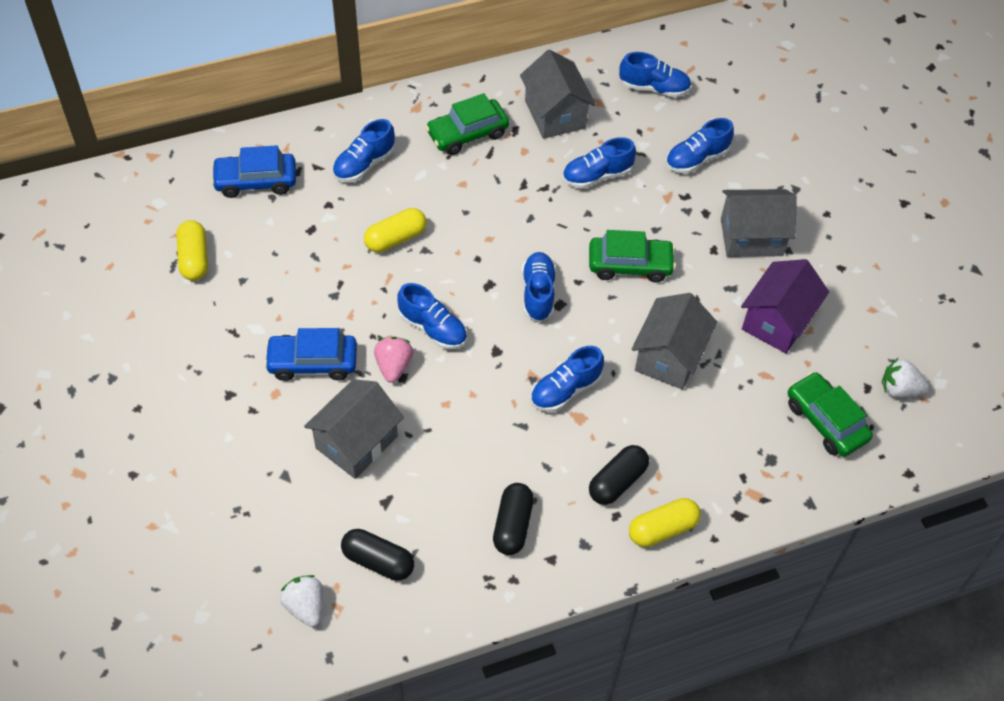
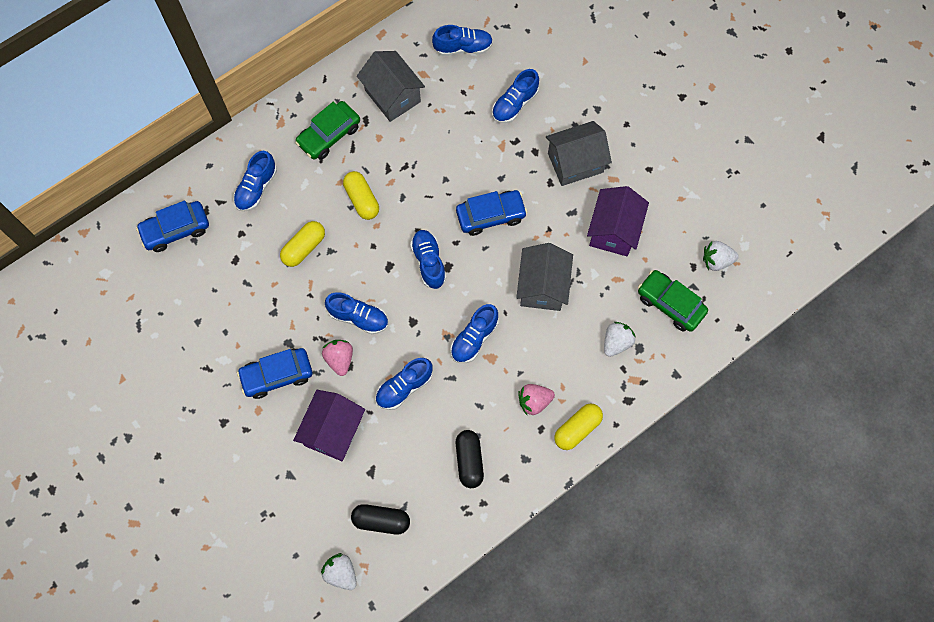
camera: 15 degrees left, 15 degrees up
(194, 258) = (152, 314): yellow capsule -> yellow capsule (362, 200)
(356, 442) = (333, 431): grey house -> purple house
(597, 175) = (442, 143): blue shoe -> blue shoe (404, 387)
(617, 481) = (534, 401): black capsule -> pink strawberry
(630, 265) = (491, 215): green car -> blue car
(743, 445) = (616, 342): none -> white strawberry

